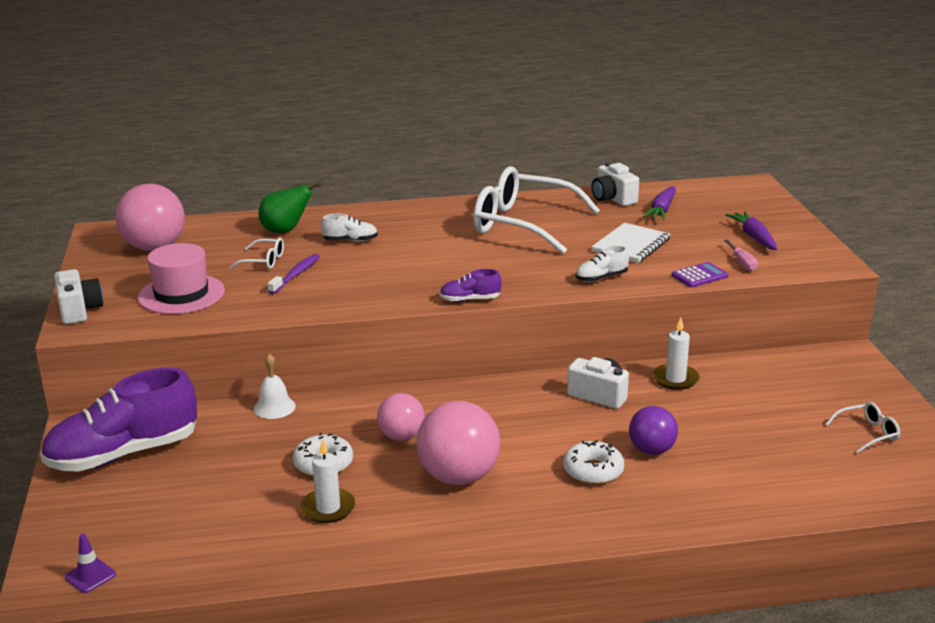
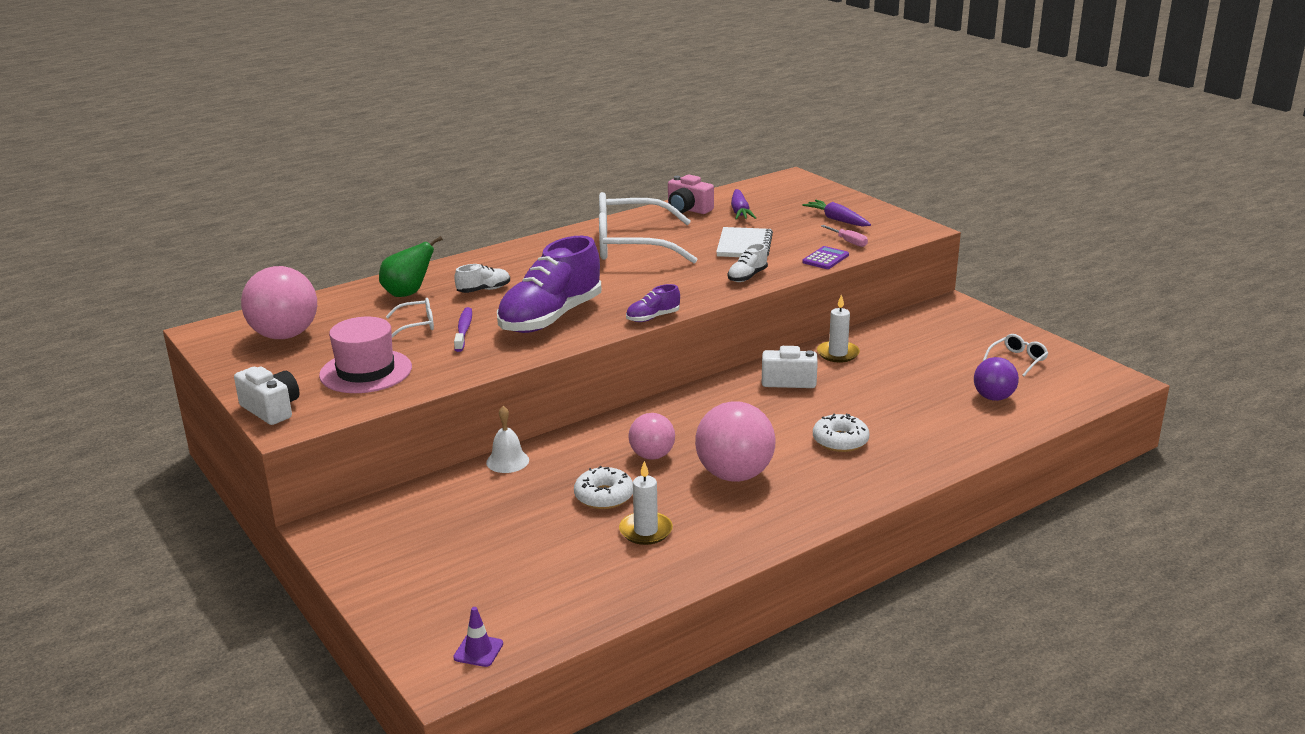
camera: 25 degrees left, 0 degrees up
(123, 454) = (398, 540): purple shoe -> purple shoe (550, 318)
(613, 198) = (688, 209): white camera -> pink camera
(651, 450) = (871, 413): purple ball -> purple ball (993, 397)

